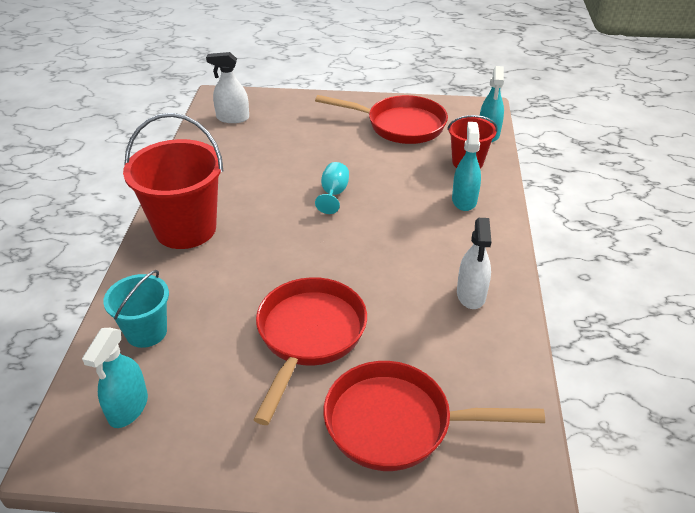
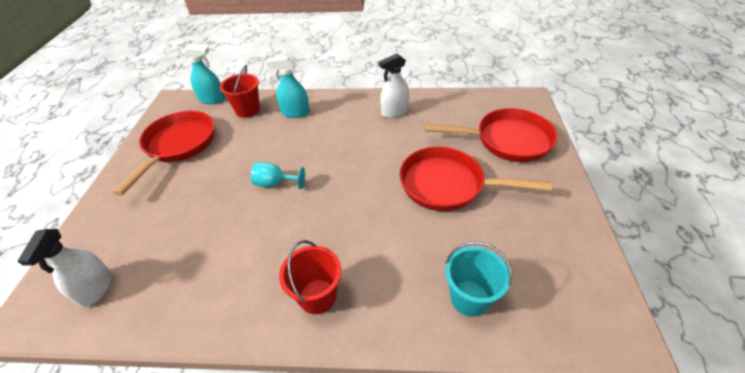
camera: 90 degrees left, 5 degrees up
(128, 408) = (555, 290): turquoise spray bottle -> none
(186, 229) = (317, 296): red bucket -> red bucket, size x0.57
(397, 423) = (507, 140): red pan -> red pan turned 90 degrees counterclockwise
(471, 295) = (394, 112): white spray bottle -> white spray bottle turned 150 degrees clockwise

